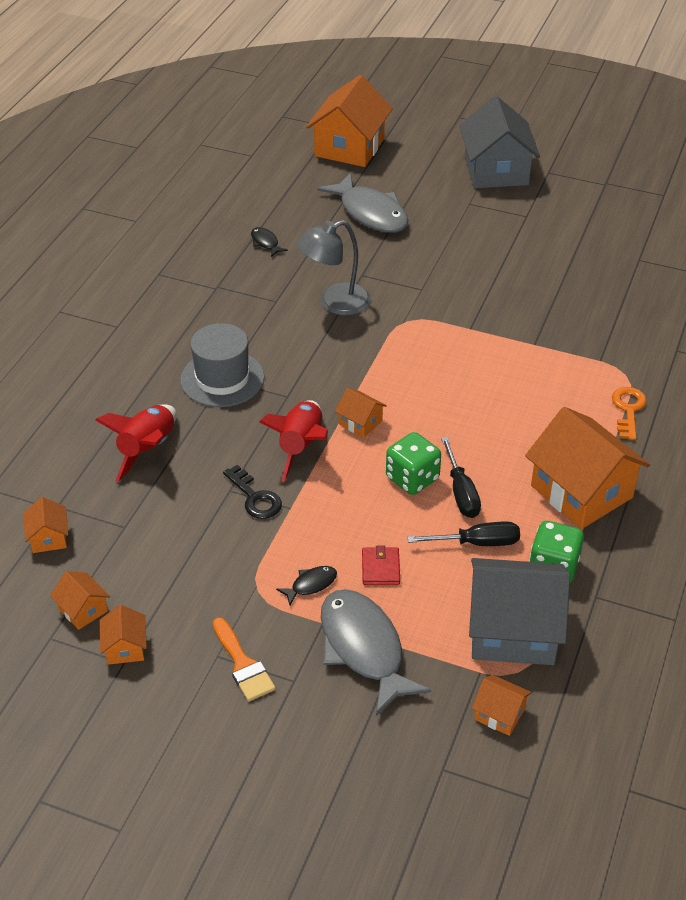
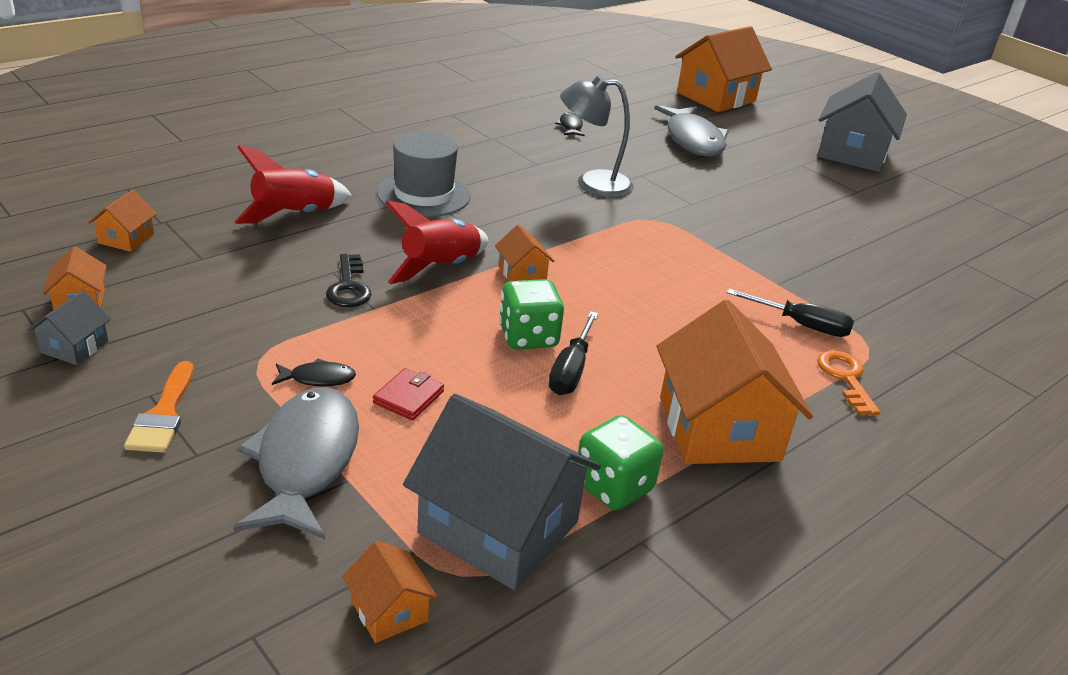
camera: 25 degrees right, 10 degrees down
(125, 647) = (74, 347): orange house -> grey house
(477, 543) = (543, 422): black screwdriver -> black screwdriver (801, 325)
(628, 410) = (845, 378): orange key -> orange key turned 45 degrees counterclockwise

